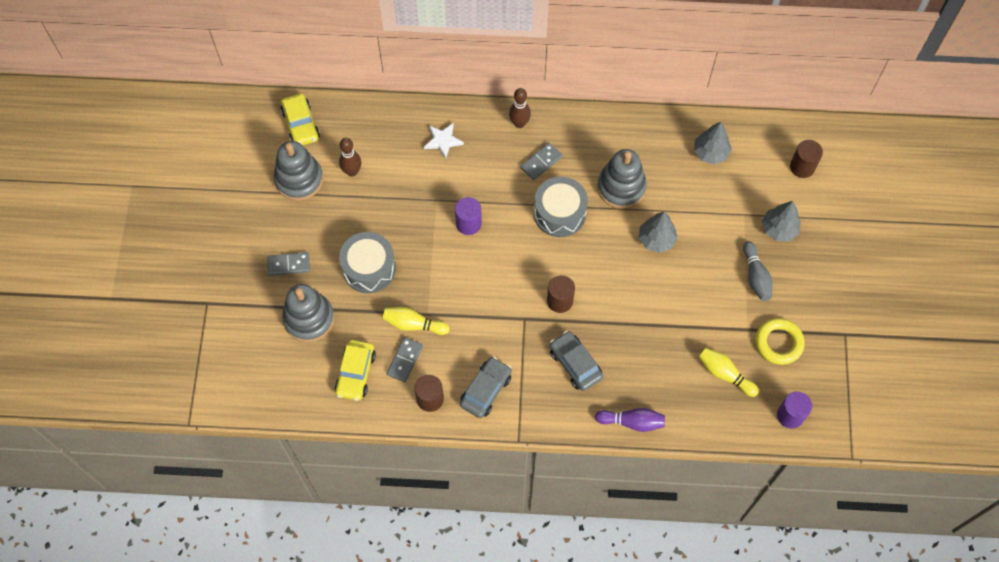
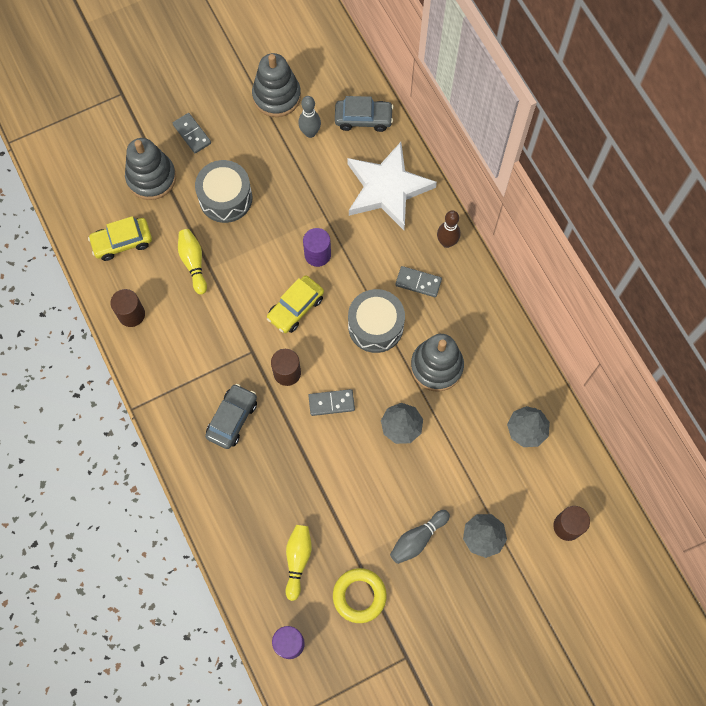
camera: 60 degrees right, 5 degrees up
(301, 124) = (330, 67): yellow car -> yellow car (296, 308)
(352, 171) = (310, 133): brown bowling pin -> grey bowling pin
(404, 360) = (156, 274): grey domino -> grey domino (331, 403)
(443, 141) = (387, 188): white star -> white star, size x2.23
(485, 390) = (164, 356): grey car -> grey car (363, 119)
(632, 422) = (203, 498): purple bowling pin -> none

